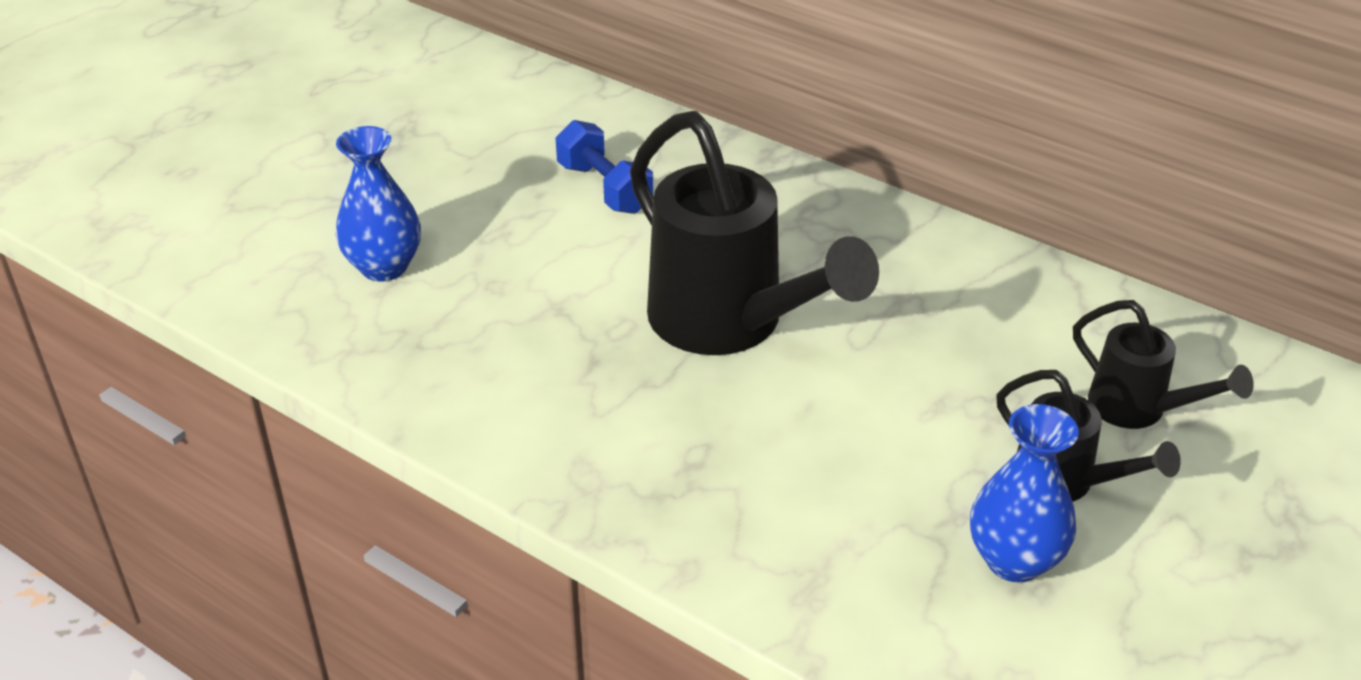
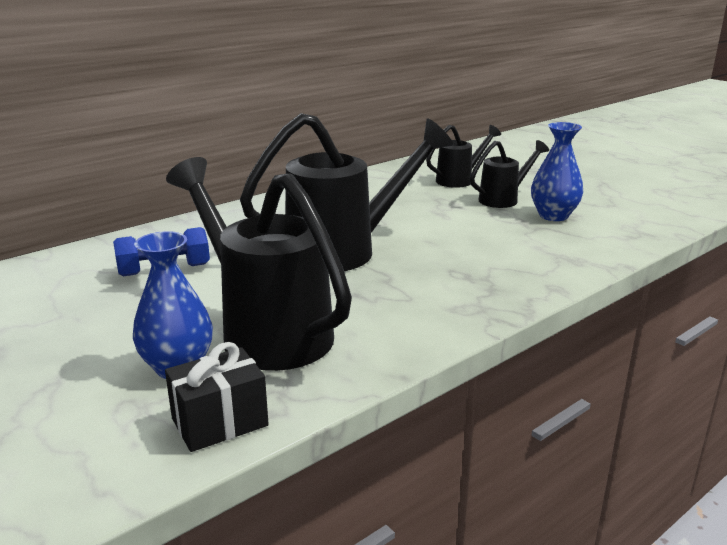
camera: 75 degrees left, 15 degrees down
(292, 322) = (220, 422): none -> black gift
(476, 307) = (265, 330): none -> black watering can

